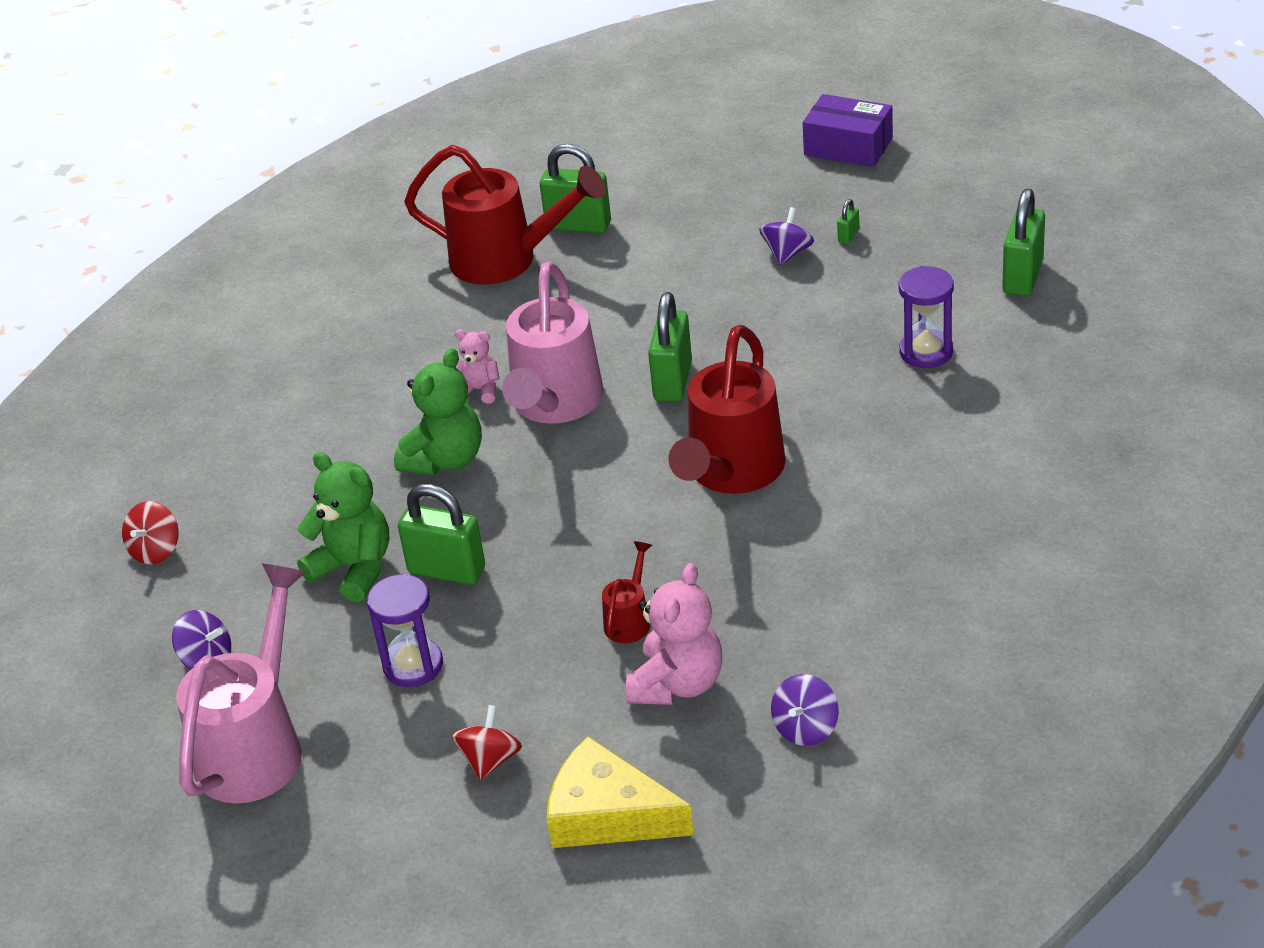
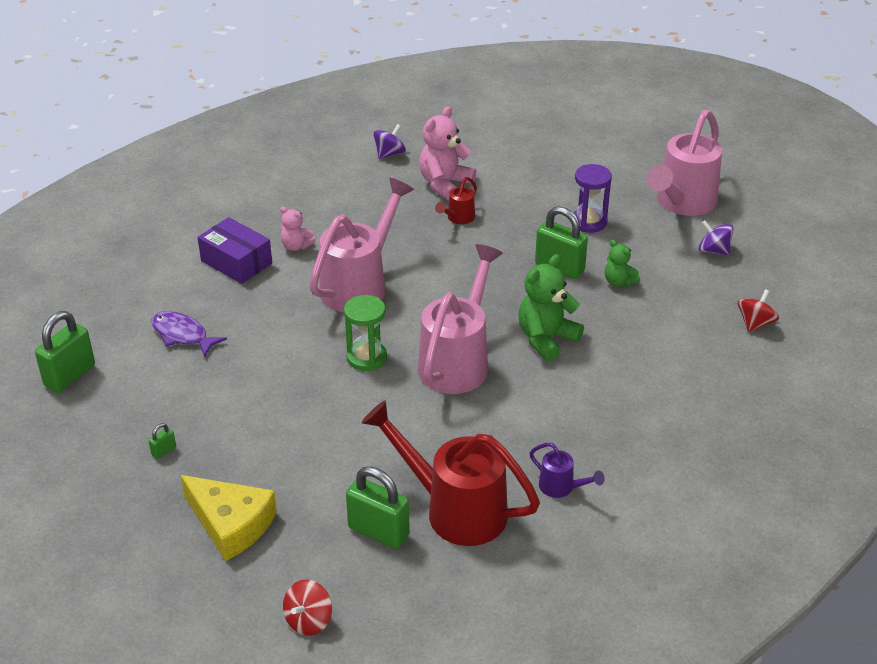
camera: 170 degrees left, 0 degrees up
(354, 569) = (619, 282): green teddy bear -> green teddy bear, size x0.57
(397, 304) = (561, 487): none -> purple watering can
(479, 390) = (510, 387): pink teddy bear -> pink teddy bear (296, 246)
(490, 760) = (554, 172): red spinning top -> red spinning top (308, 620)
(608, 815) = (501, 141): yellow cheese -> yellow cheese (231, 524)
(672, 381) = (366, 358): green padlock -> green hourglass
(731, 473) = (359, 285): red watering can -> pink watering can
(787, 253) = (222, 448): purple spinning top -> none
(848, 147) = (93, 556): purple box -> purple box (236, 262)
(926, 352) = (182, 335): purple hourglass -> purple fish

